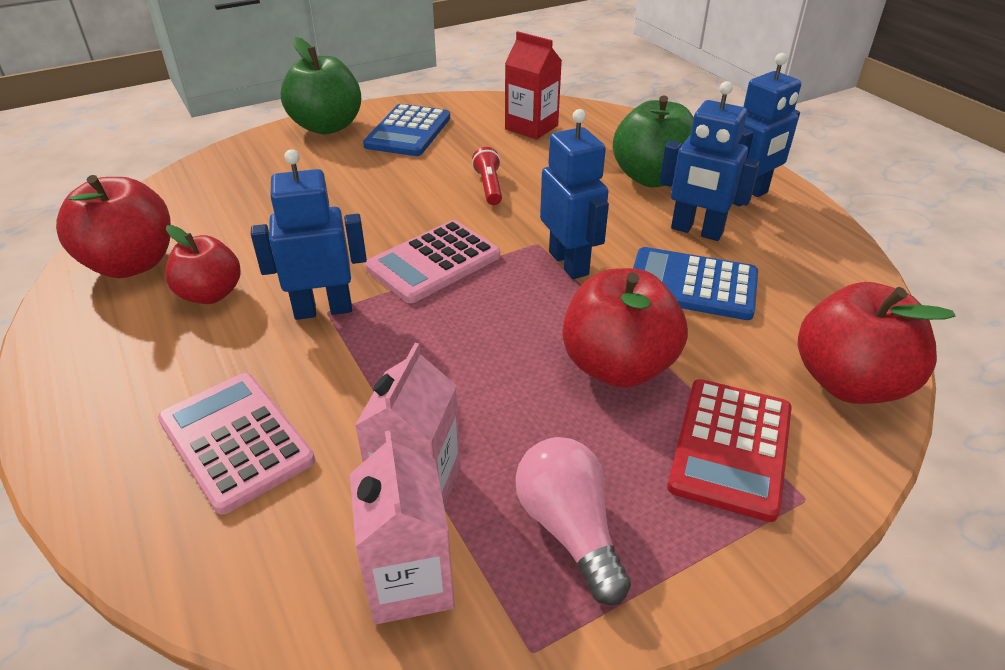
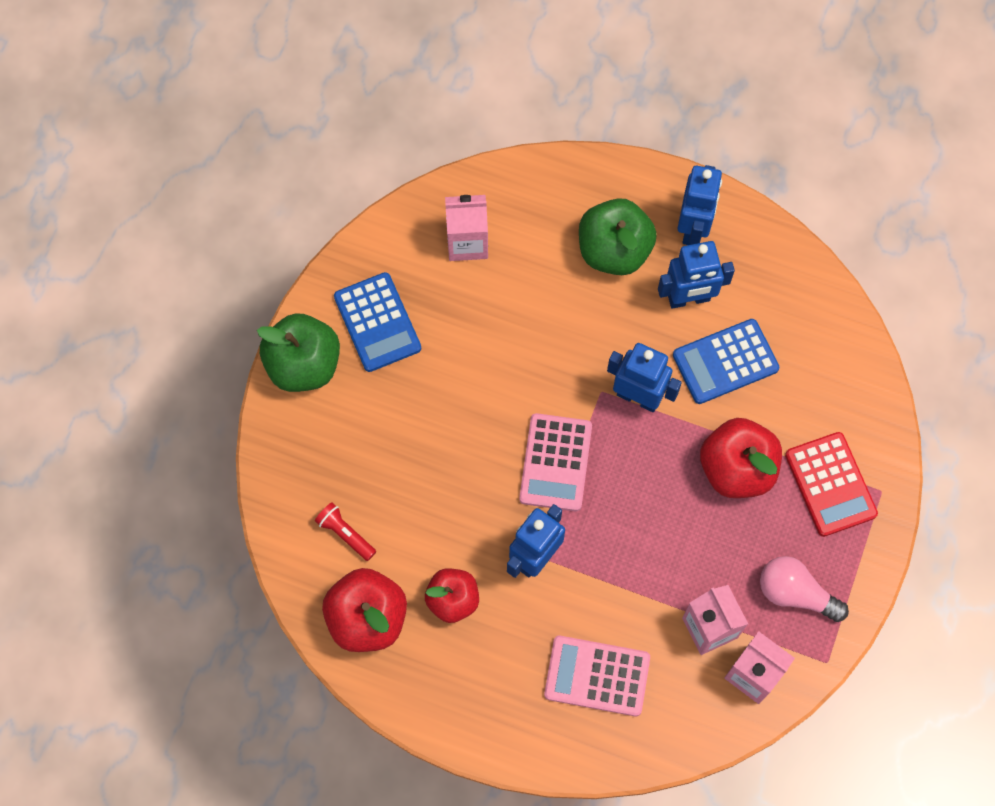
camera: 40 degrees left, 30 degrees up
(489, 187) = (511, 351): red flashlight -> red flashlight (345, 534)
(531, 127) = (467, 242): red carton -> pink carton
(849, 383) = (857, 388): red apple -> none

